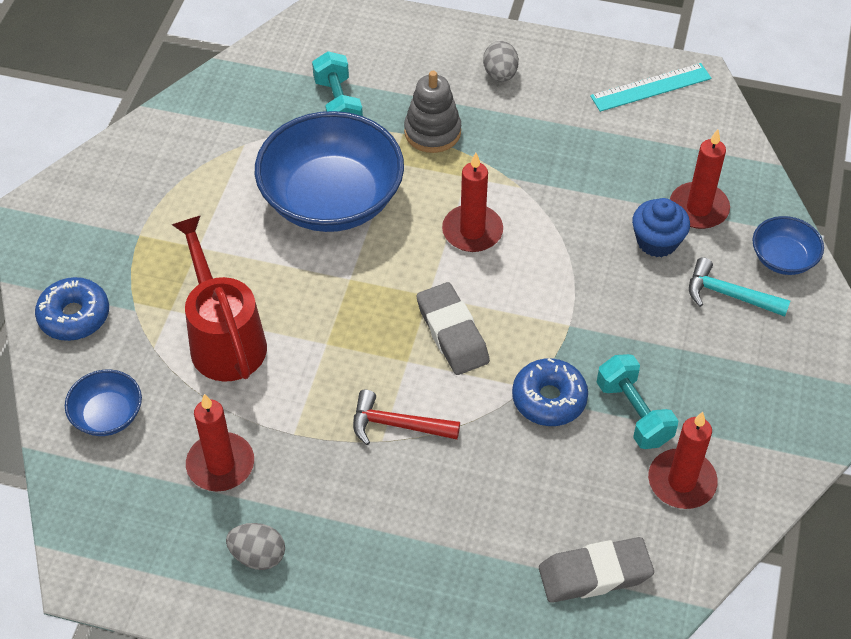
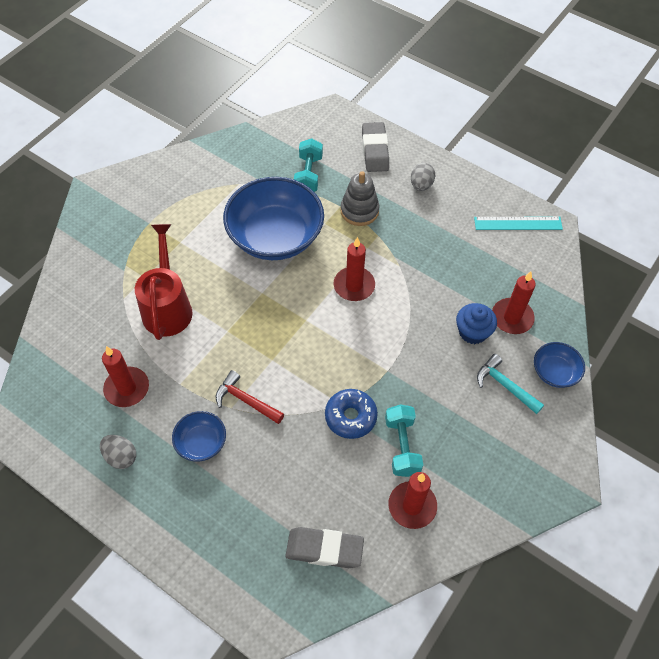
camera: 20 degrees right, 5 degrees up
(74, 316) = (87, 263): blue donut -> none
(108, 415) = (76, 333): blue bowl -> blue bowl (201, 442)
(452, 333) = (309, 350): grey eraser -> grey eraser (375, 150)

